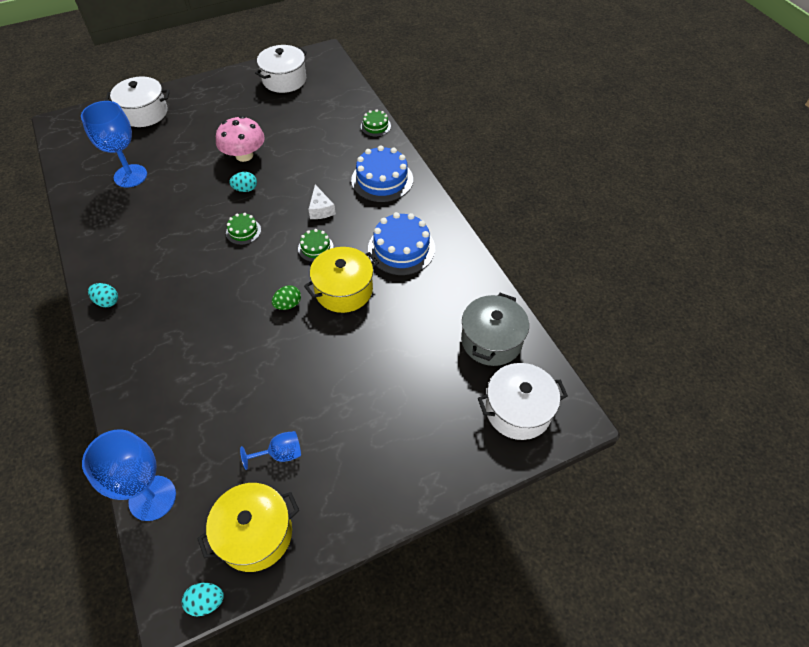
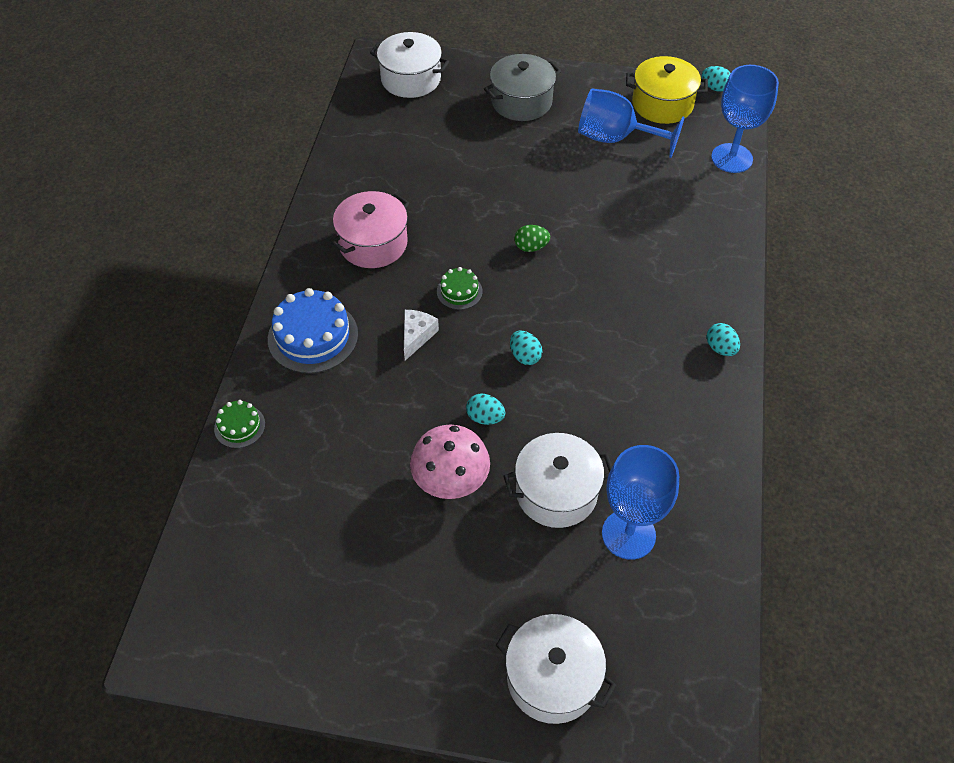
camera: 145 degrees left, 0 degrees up
(243, 231) = (525, 356): green cake -> turquoise egg
(280, 454) = (615, 138): blue goblet -> blue goblet, size x1.90
(284, 80) = (279, 617): white pot -> white pot (556, 492)
(344, 290) = (466, 233): yellow pot -> none
(401, 248) = (373, 243): blue cake -> pink pot
(491, 340) = (378, 128): grey pot -> grey pot (521, 102)

